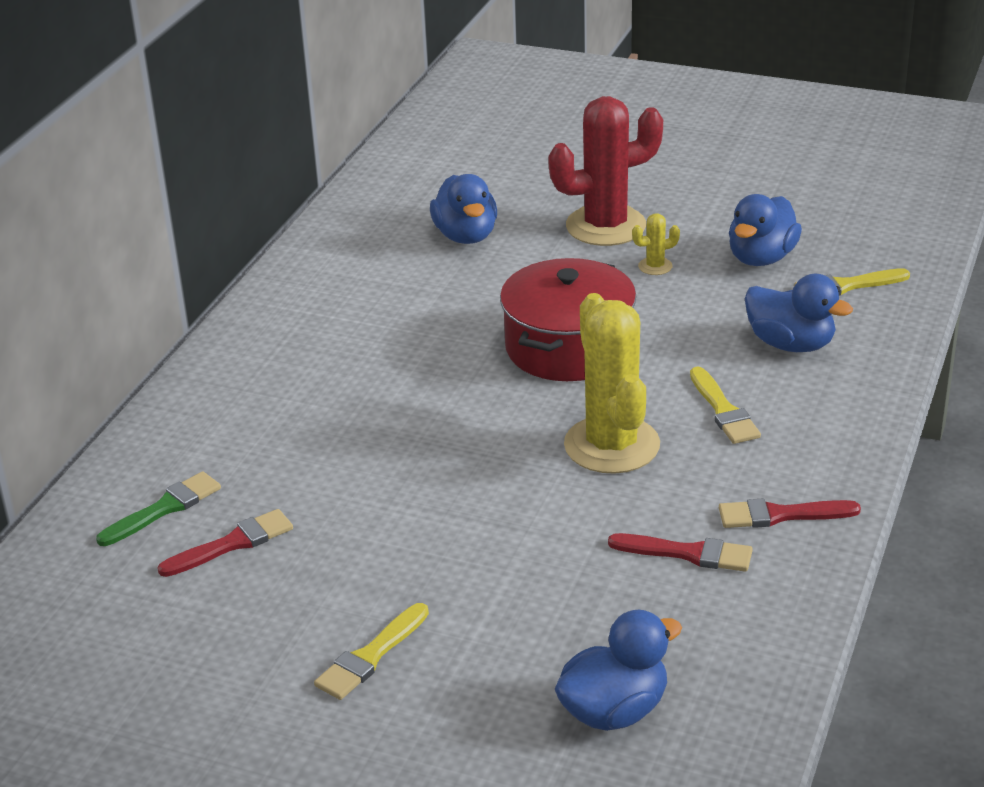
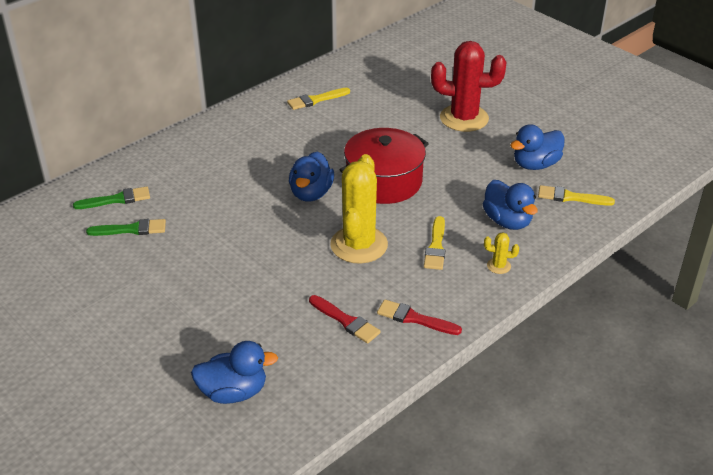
camera: 25 degrees right, 5 degrees up
(233, 543) = (131, 229): red brush -> green brush
(370, 656) = (144, 314): yellow brush -> yellow brush (316, 100)
(466, 236) = (384, 101): blue duck -> blue duck (311, 193)
(655, 266) = (471, 150): yellow cactus -> yellow cactus (498, 266)

